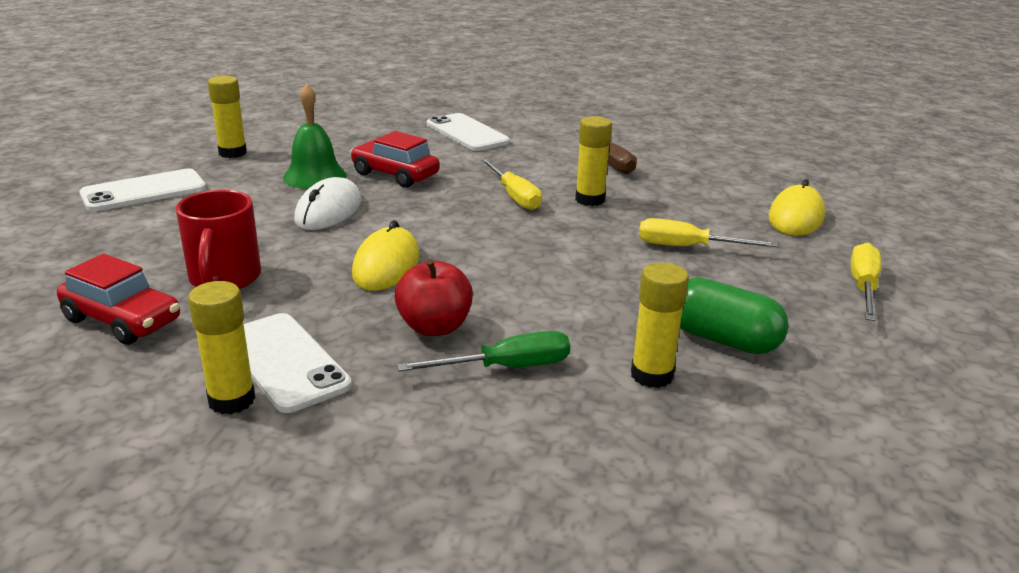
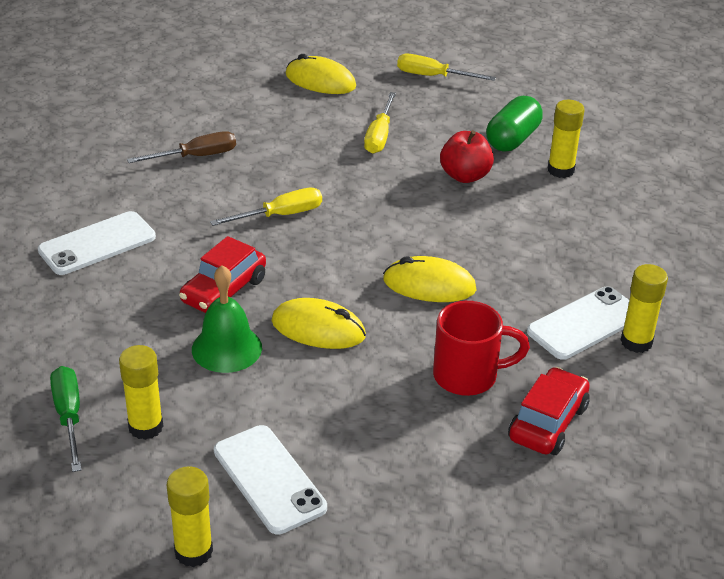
camera: 90 degrees left, 10 degrees up
(329, 211) = (318, 329): white mouse -> yellow mouse
(434, 327) = (522, 256): red apple -> red apple (465, 176)
(506, 367) = (566, 225): green screwdriver -> green screwdriver (69, 416)
(590, 200) = (288, 174): yellow glue stick -> yellow glue stick (193, 551)

